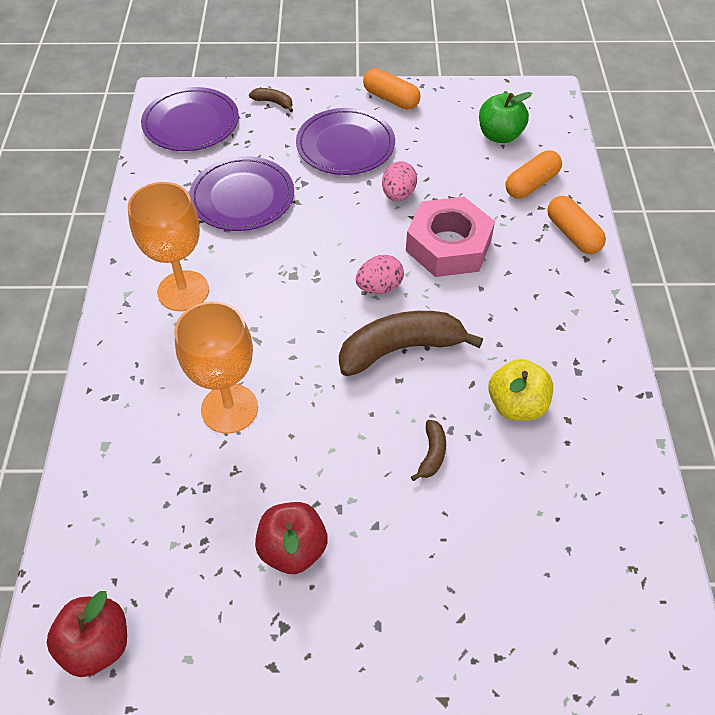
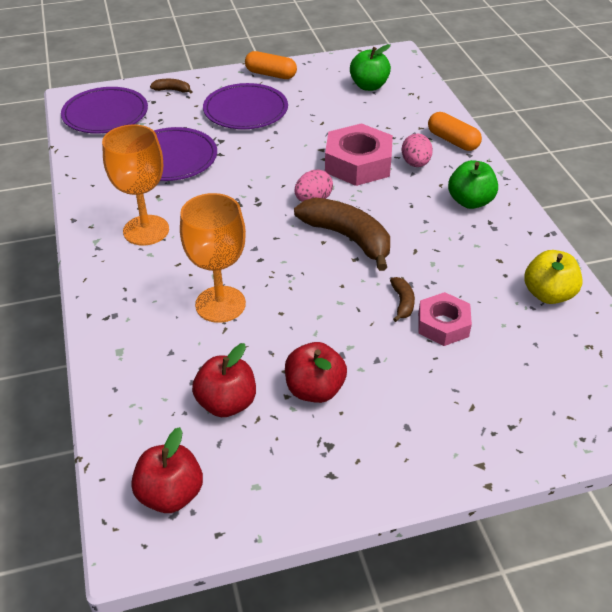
camera: 15 degrees left, 10 degrees down
(193, 542) = (226, 403): none -> red apple
(398, 194) = (303, 136): pink egg -> pink egg (415, 163)
(400, 349) = (347, 238): brown banana -> brown banana turned 75 degrees clockwise
(468, 496) = (443, 324): none -> pink nut
(516, 405) = (456, 258): yellow apple -> yellow apple (548, 294)
(531, 184) = (407, 114): orange capsule -> none
(562, 327) = (470, 201): none -> green apple

